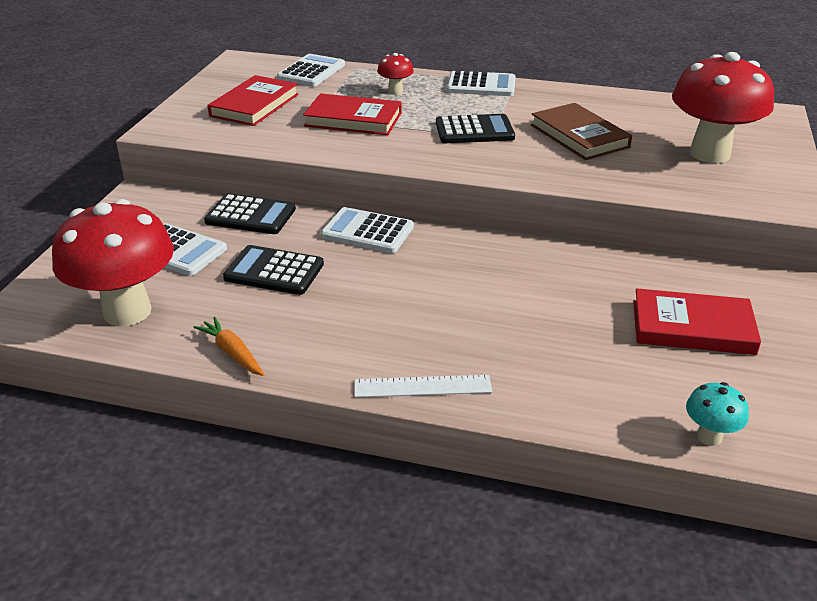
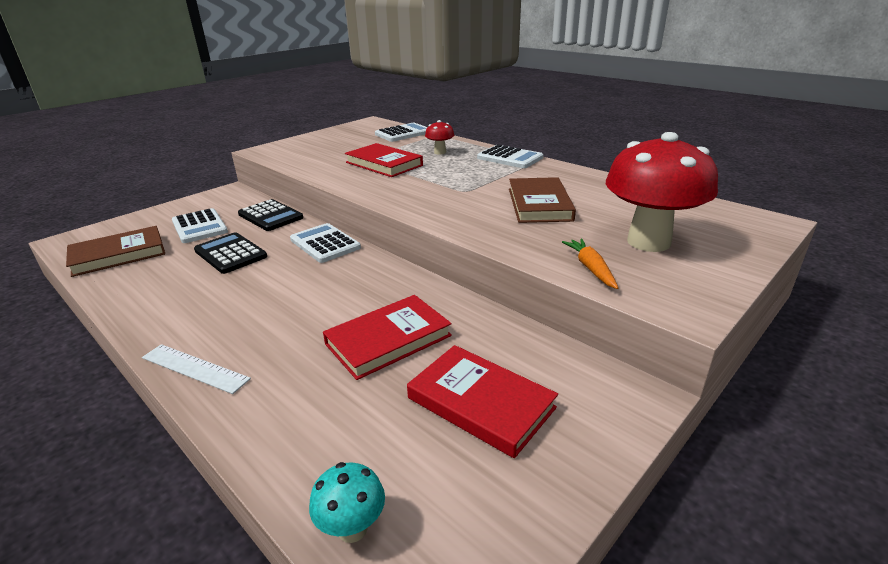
camera: 30 degrees right, 5 degrees down
(127, 312) = (118, 255): red mushroom -> brown book
(232, 353) = (126, 299): orange carrot -> orange carrot (590, 268)
(255, 105) = (337, 146): red book -> red book (388, 340)
(474, 130) = (458, 185): black calculator -> none

